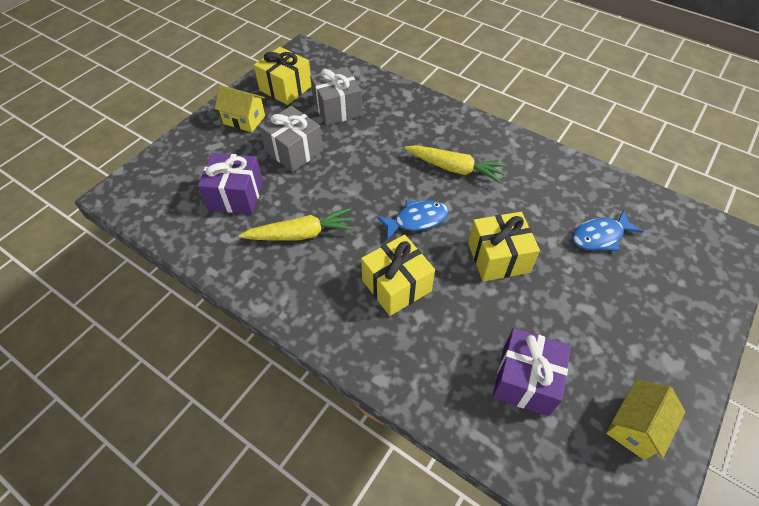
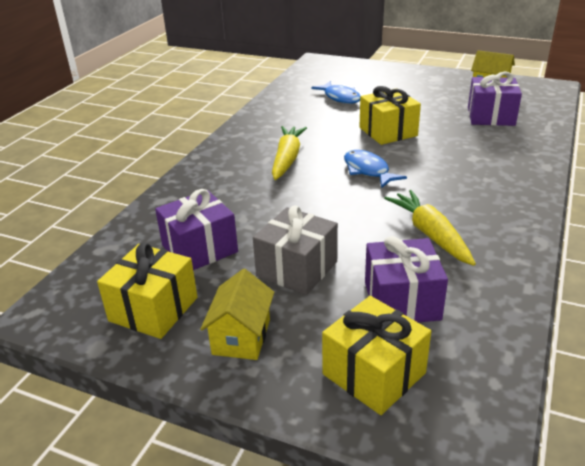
camera: 100 degrees left, 20 degrees down
(337, 108) = (199, 249): grey gift -> purple gift
(396, 285) = (452, 171): yellow gift -> yellow gift (374, 373)

